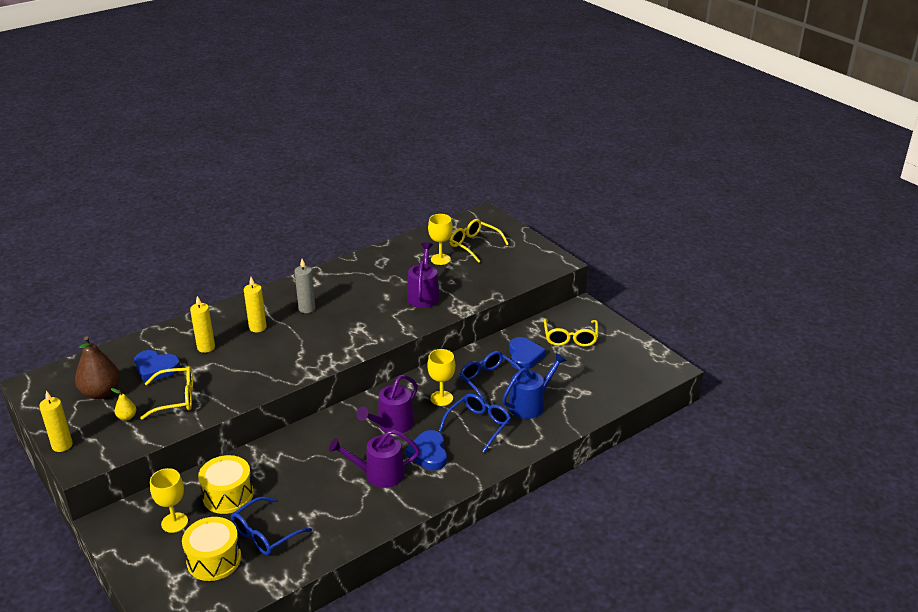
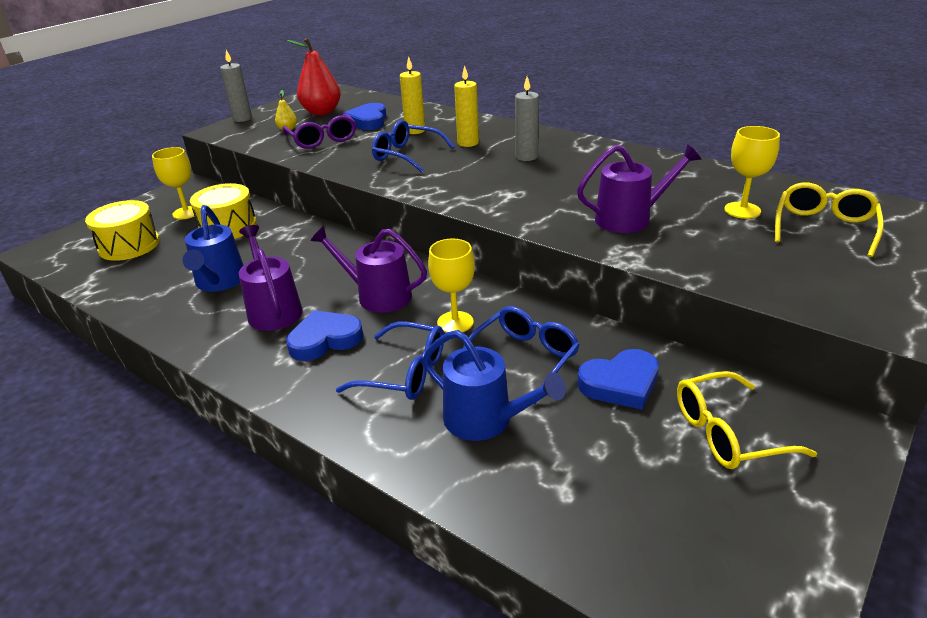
camera: 75 degrees right, 0 degrees up
(62, 445) = (242, 119): yellow candle -> grey candle
(101, 392) = (322, 112): brown pear -> red pear
(176, 398) = (322, 140): yellow glasses -> purple glasses
(265, 534) = (165, 262): blue glasses -> blue glasses (406, 155)
(321, 501) = (219, 282): none -> blue watering can

